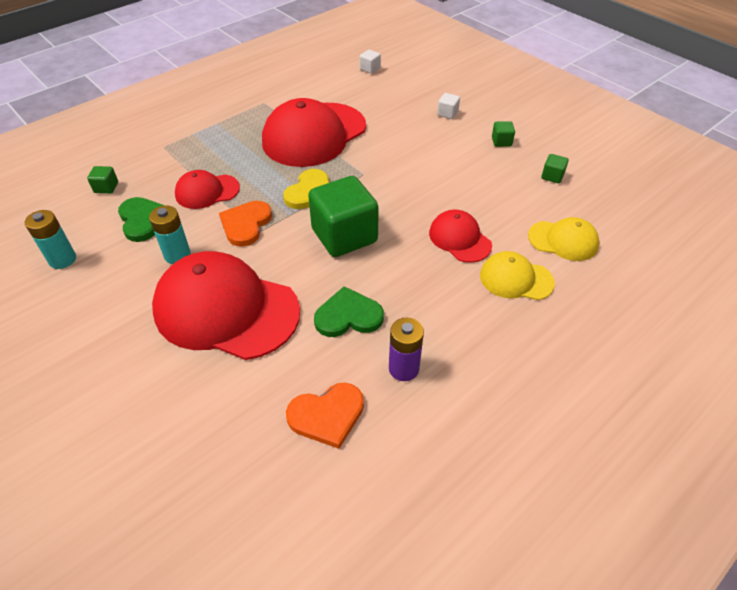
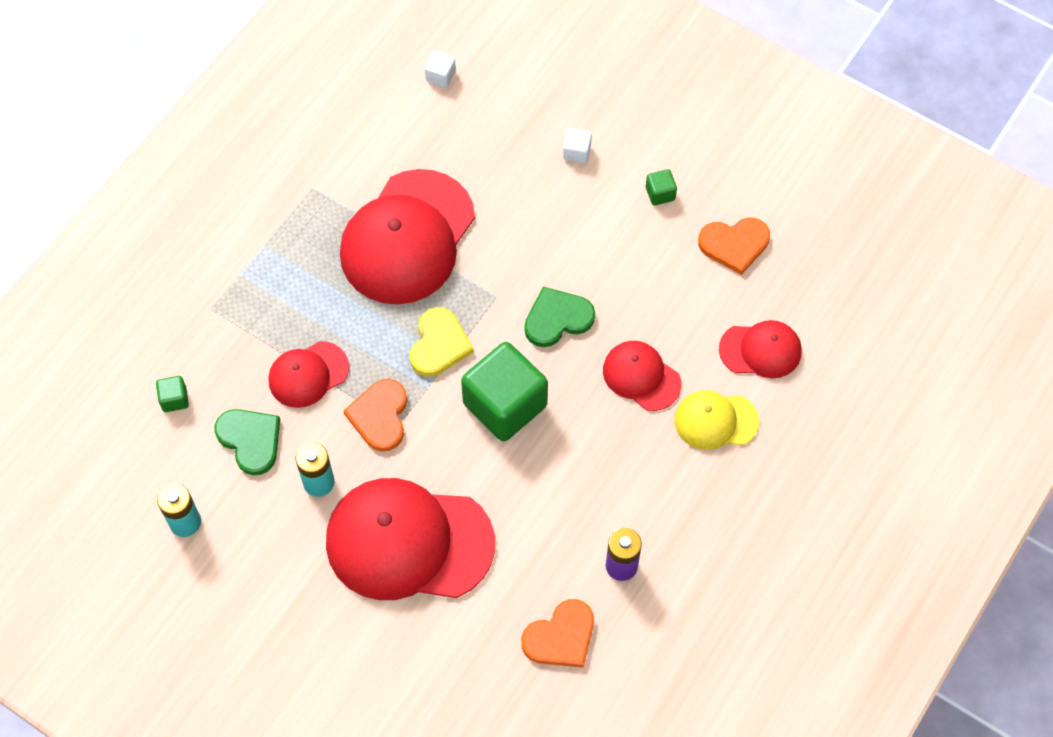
camera: 15 degrees left, 15 degrees up
(348, 316) = (545, 516): green heart -> green heart (557, 318)
(552, 176) = (734, 244): green cube -> orange heart
(563, 240) = (760, 350): yellow cap -> red cap

